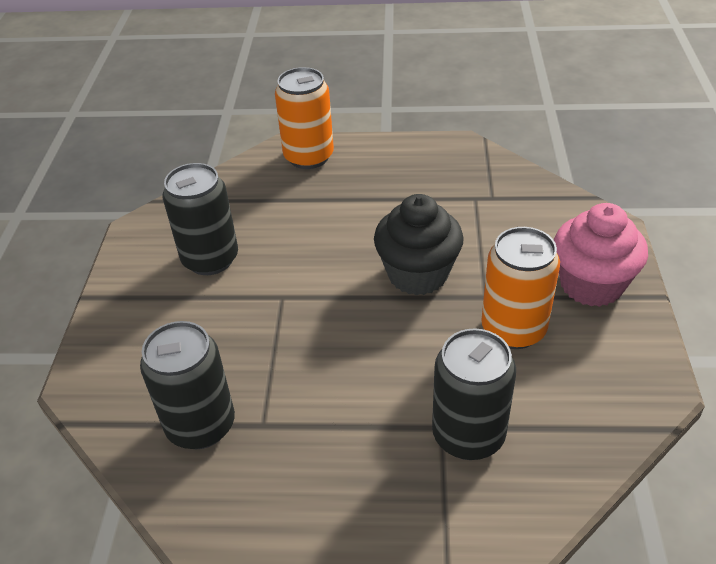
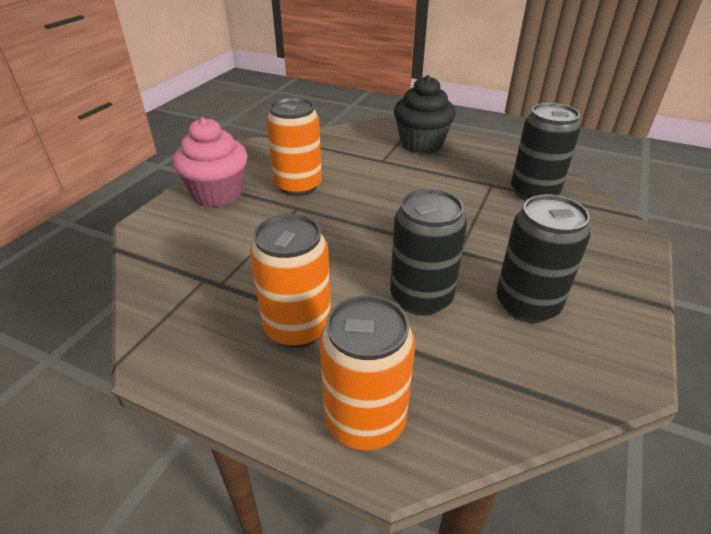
camera: 160 degrees left, 5 degrees down
(386, 188) = (297, 327): none -> orange can
(417, 274) = (334, 234): black cupcake -> black cupcake (421, 144)
(468, 435) = (370, 154): black can -> black can (421, 297)

